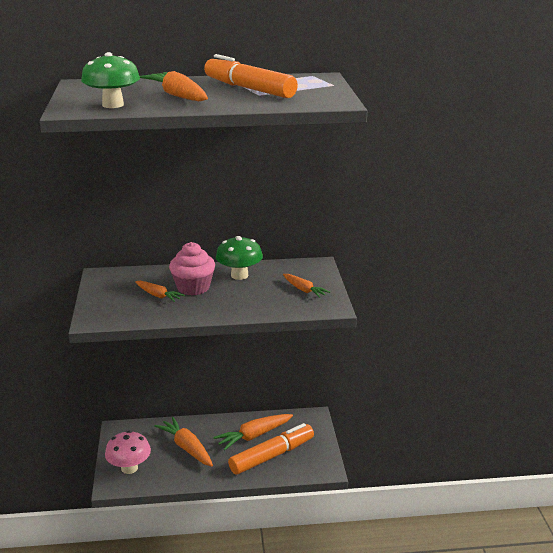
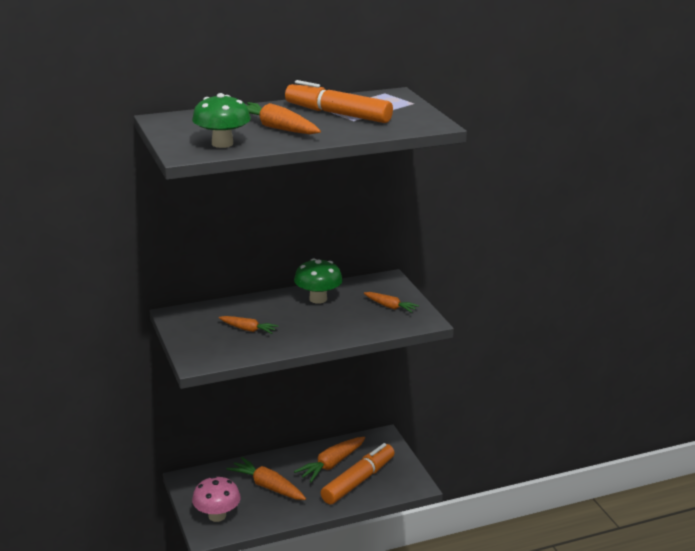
camera: 15 degrees left, 0 degrees up
(193, 287) = (279, 317): pink cupcake -> none

